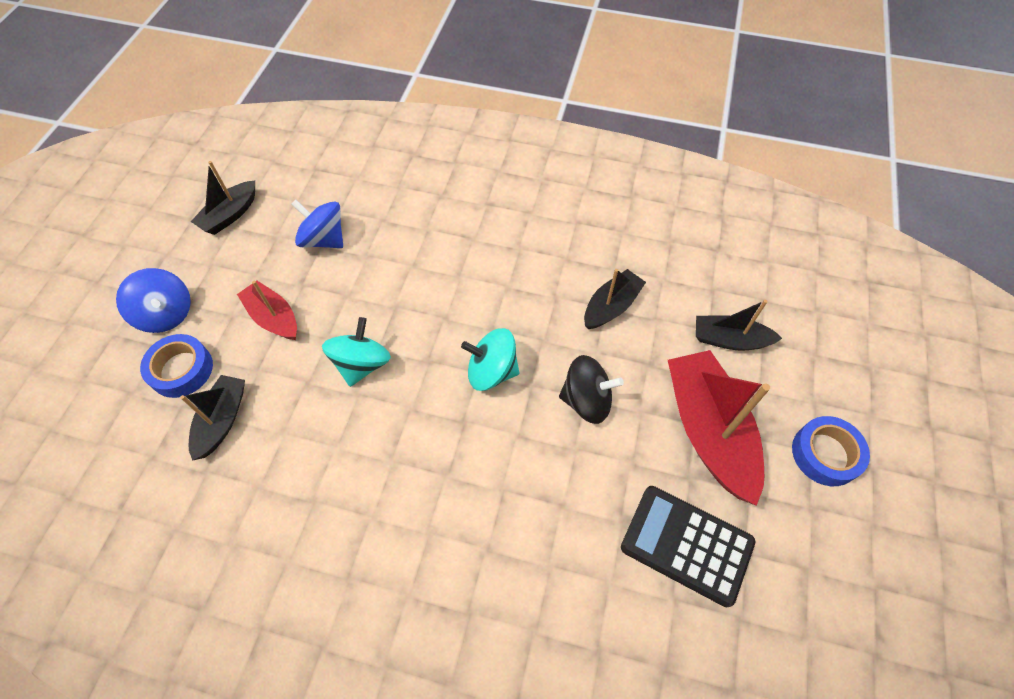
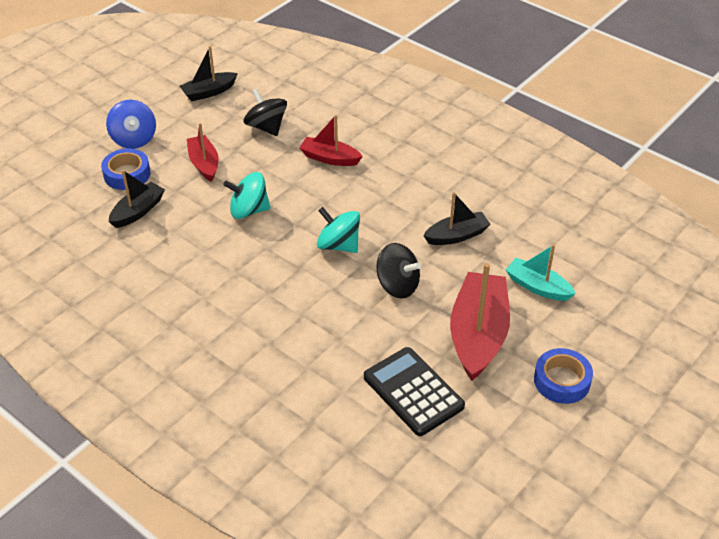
camera: 25 degrees right, 15 degrees down
(324, 239) = (266, 127): blue spinning top -> black spinning top
(362, 364) = (249, 210): turquoise spinning top -> turquoise spinning top turned 135 degrees counterclockwise
(419, 256) = (330, 158): none -> red boat
(729, 339) = (537, 287): black boat -> turquoise boat

